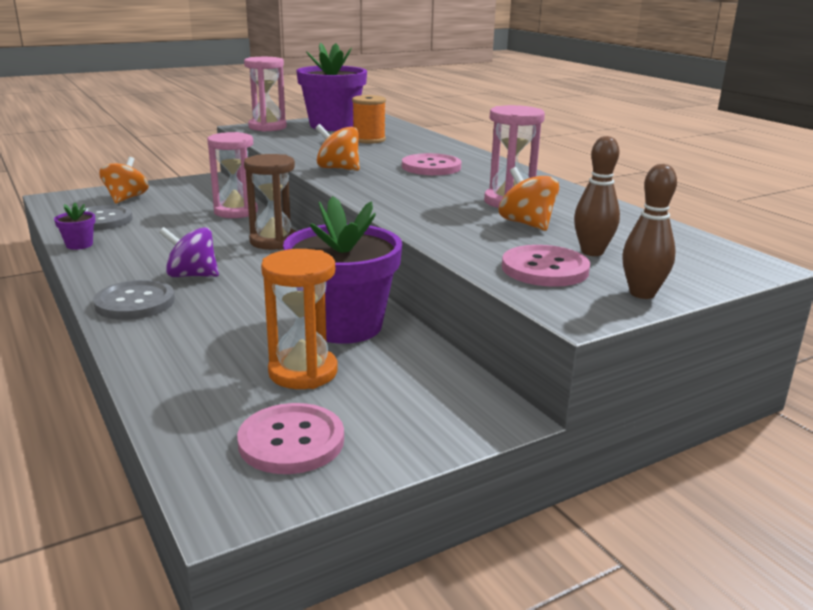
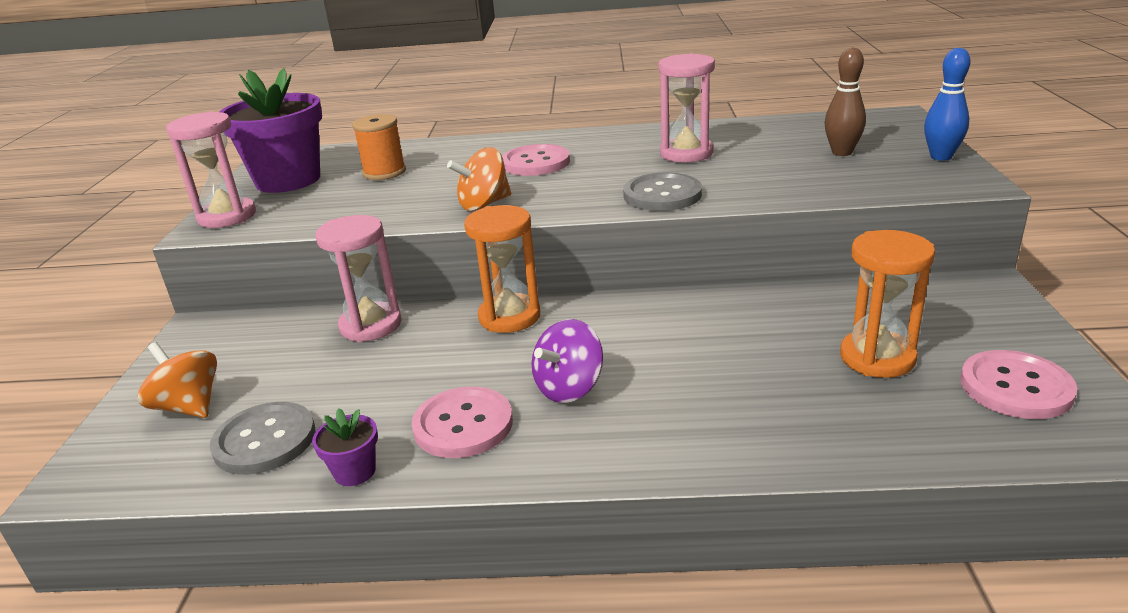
camera: 55 degrees left, 5 degrees up
(135, 302) = (625, 442): grey button -> grey button (662, 195)
(273, 241) = (509, 317): brown hourglass -> orange hourglass
(344, 326) = (782, 317): purple flower pot -> none
(527, 224) = (754, 159): orange spinning top -> none
(545, 269) = (872, 175): pink button -> pink button (463, 425)
(642, 293) = (941, 157): brown bowling pin -> blue bowling pin

